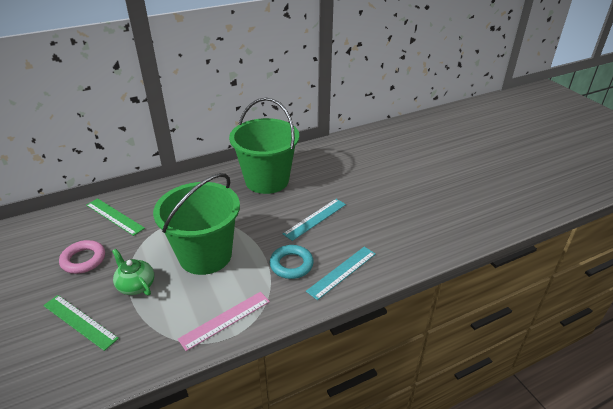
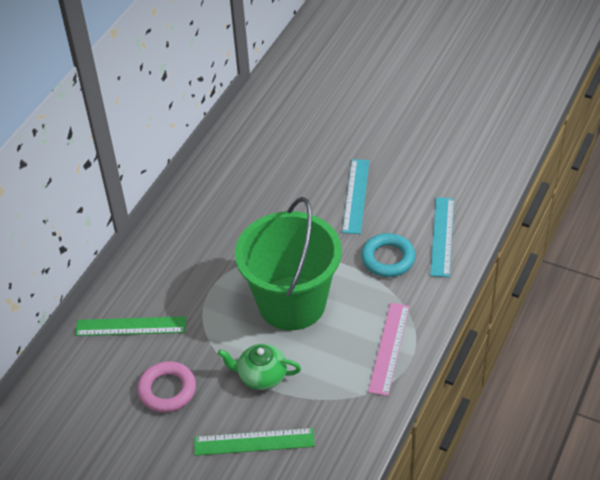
camera: 35 degrees left, 10 degrees up
(267, 180) = (250, 180): green bucket -> none

